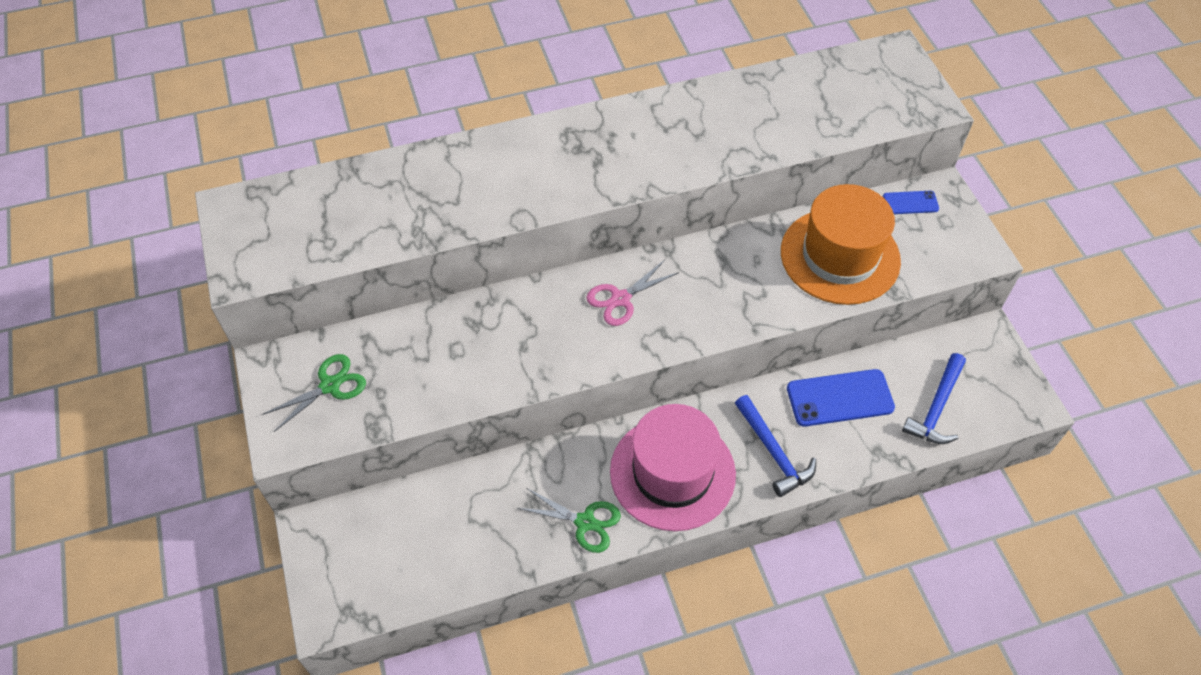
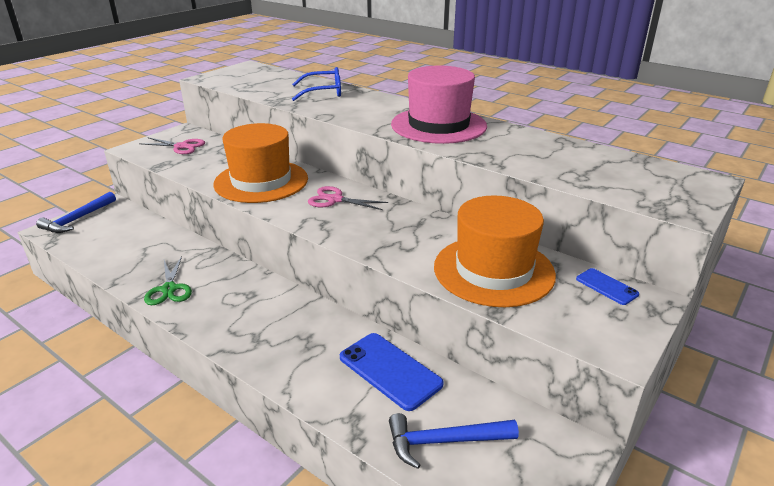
camera: 55 degrees right, 25 degrees down
(330, 386) = (181, 146): green scissors -> pink scissors
(433, 181) = (323, 92): none -> blue glasses
(517, 343) = (261, 181): none -> orange hat
(672, 472) = (239, 310): pink hat -> pink hat (438, 125)
(773, 452) = (299, 353): blue hammer -> blue hammer (77, 219)

